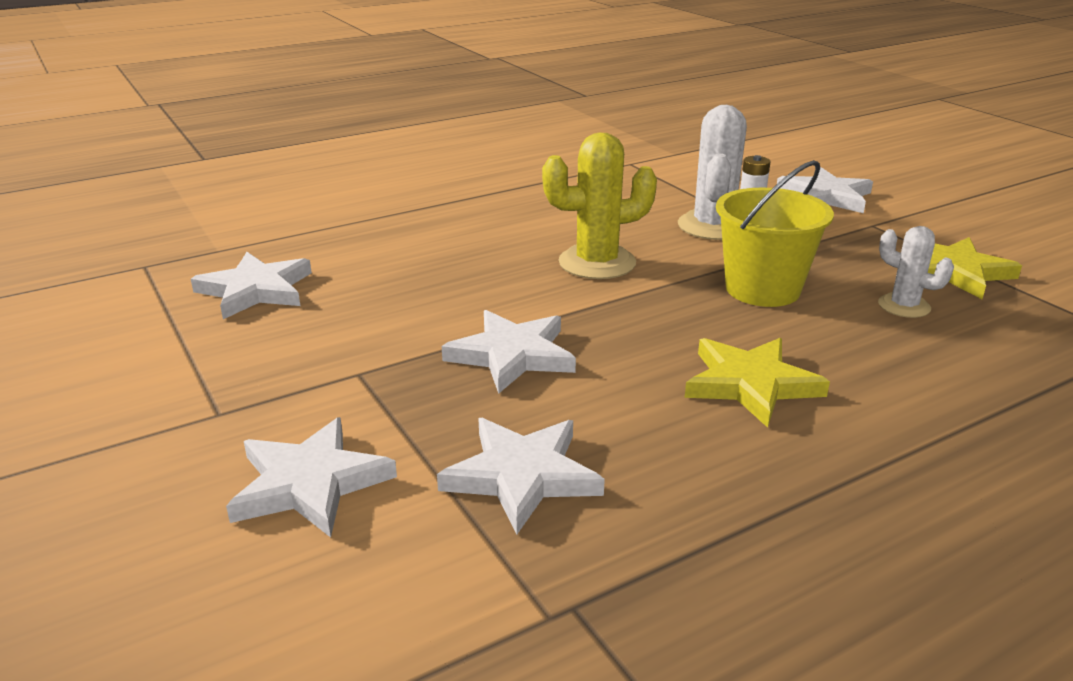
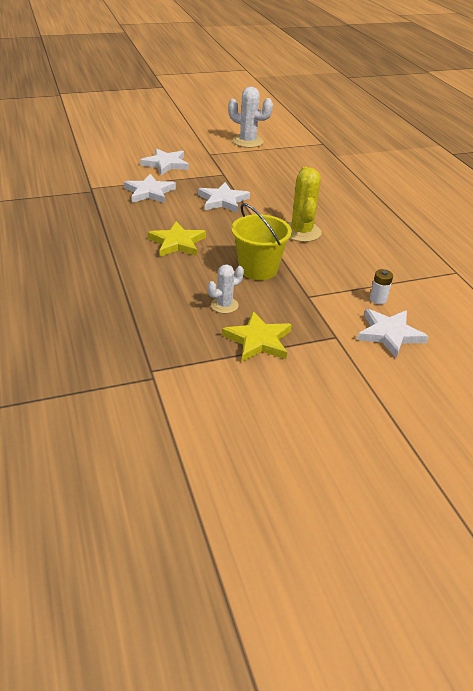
camera: 100 degrees right, 10 degrees up
(255, 290) = (295, 161): white star -> none
(713, 226) = (342, 276): white cactus -> white cactus (248, 141)

